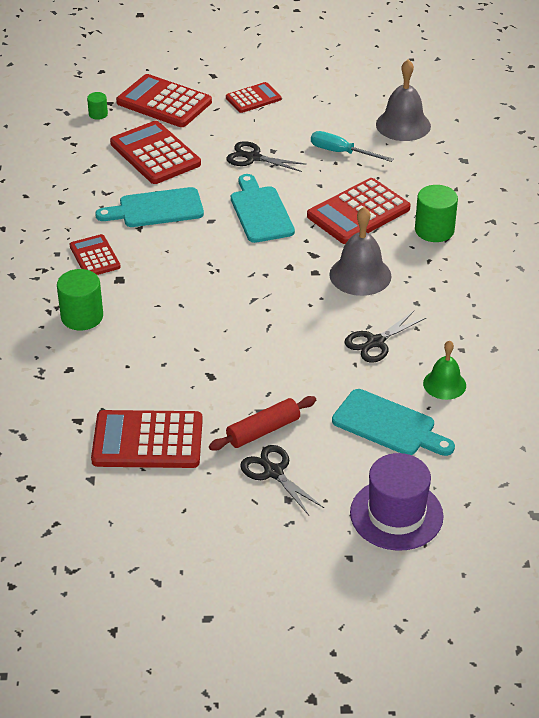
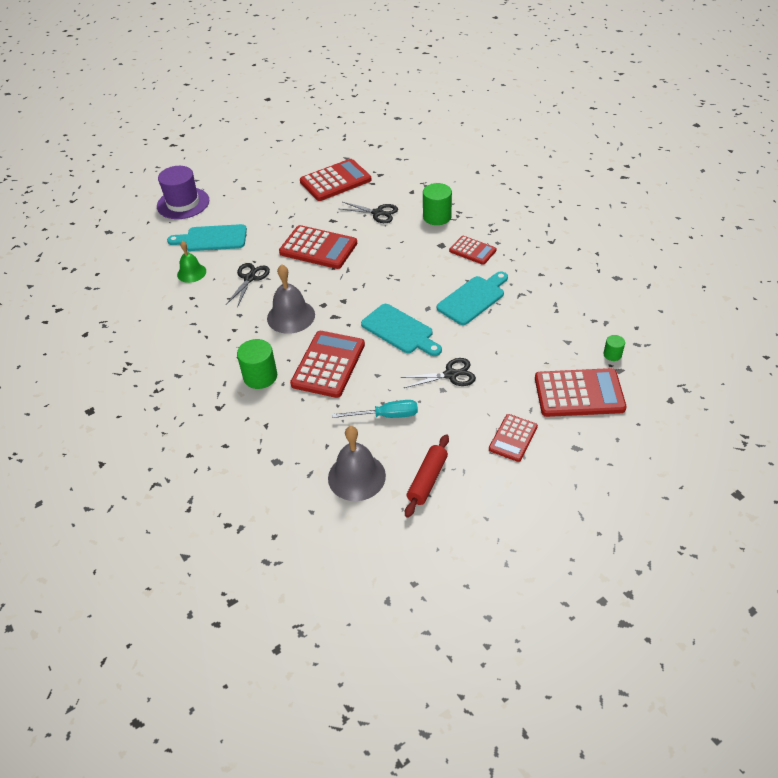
camera: 150 degrees right, 5 degrees up
(155, 154) = (526, 341): red calculator -> red calculator (318, 248)
(263, 431) = (280, 208): red rolling pin -> red rolling pin (427, 480)
(273, 472) = (259, 194): black scissors -> black scissors (377, 213)

